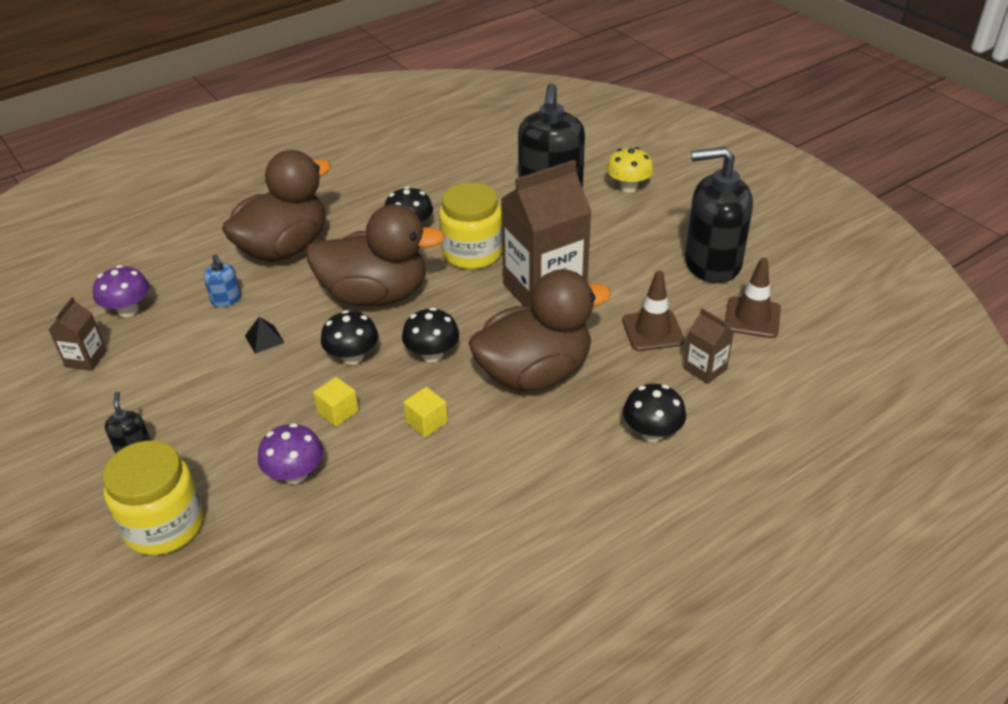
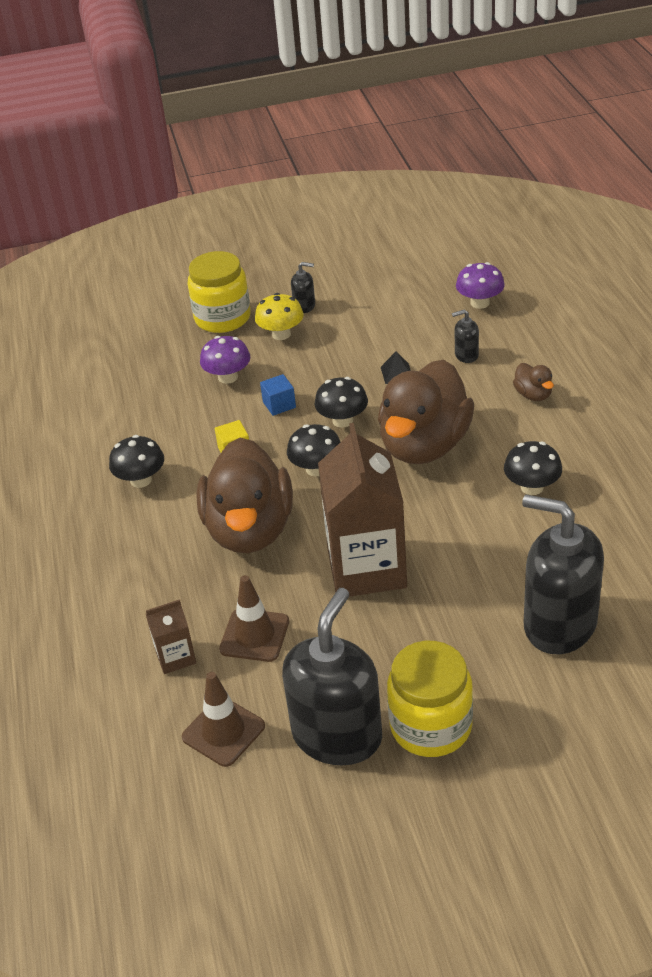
camera: 115 degrees right, 0 degrees up
(86, 359) = (424, 283): brown carton -> none
(226, 300) = (466, 355): blue soap dispenser -> black soap dispenser
(284, 249) = (533, 395): brown duck -> brown duck, size x0.41
(338, 412) = (279, 405): yellow cube -> blue cube
(472, 253) = (462, 526): yellow jar -> yellow jar (431, 726)
(628, 187) = (543, 710): yellow mushroom -> yellow mushroom (281, 334)
(652, 432) = (127, 587): black mushroom -> black mushroom (141, 480)

